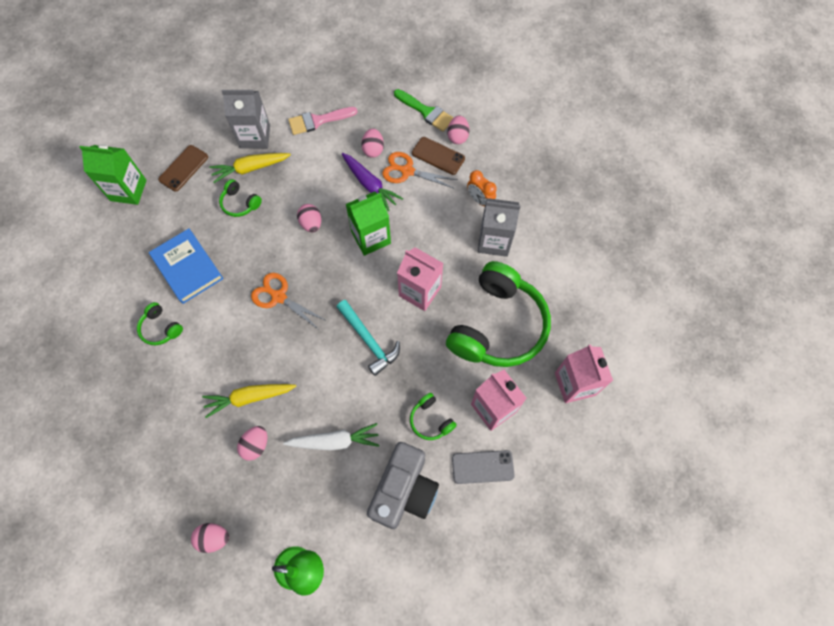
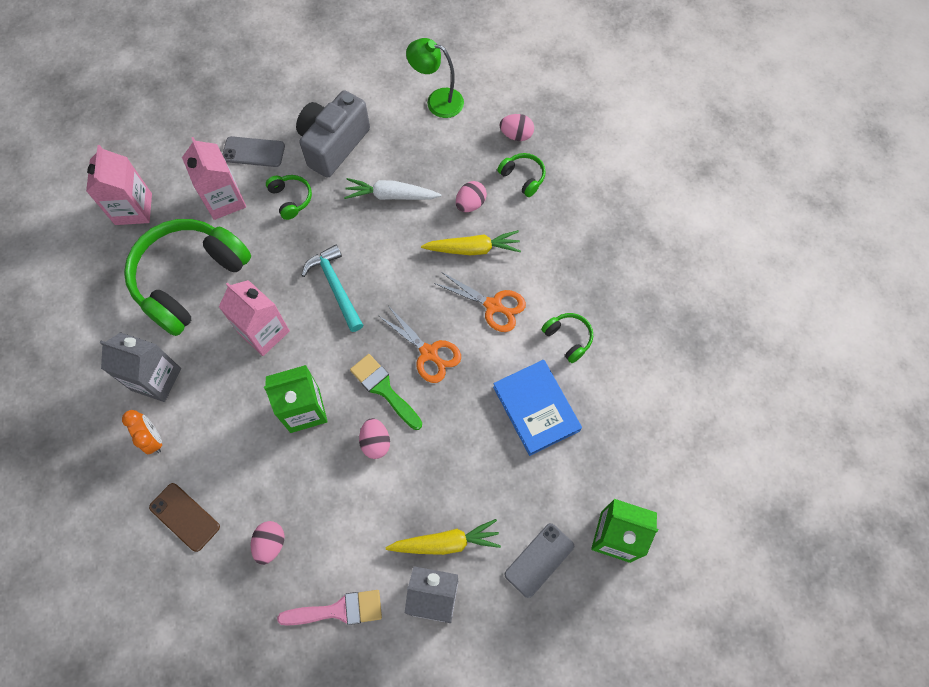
camera: 170 degrees left, 0 degrees up
(183, 168) = (539, 560): brown phone -> grey phone
(240, 203) = (464, 489): green headphones -> green headphones (523, 177)
(370, 185) = (288, 487): purple carrot -> none
(407, 171) = (233, 500): orange scissors -> orange scissors (493, 305)
(426, 112) = (178, 597): green brush -> green brush (384, 389)
(457, 136) = (147, 544): pink egg -> none

